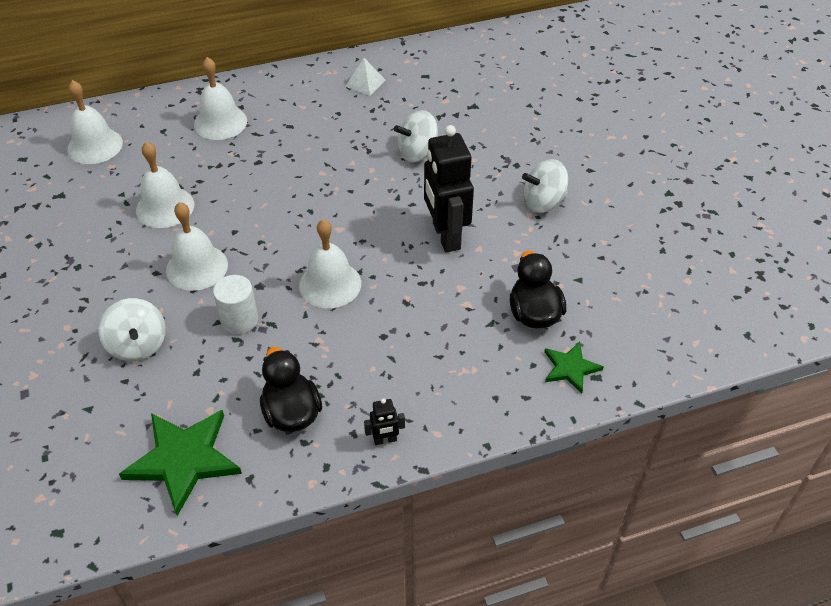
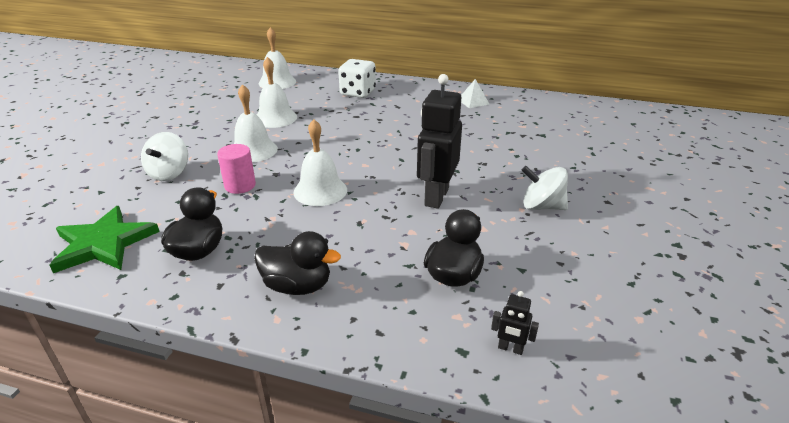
camera: 35 degrees right, 15 degrees down
(220, 122) = (358, 93): white bell -> white dice
(239, 320) = (240, 185): white cylinder -> pink cylinder
(385, 440) = (234, 301): black robot -> black robot (510, 349)
(417, 153) = (469, 145): white spinning top -> none
(421, 395) = (297, 286): none -> black duck
(570, 368) = (444, 331): green star -> none

